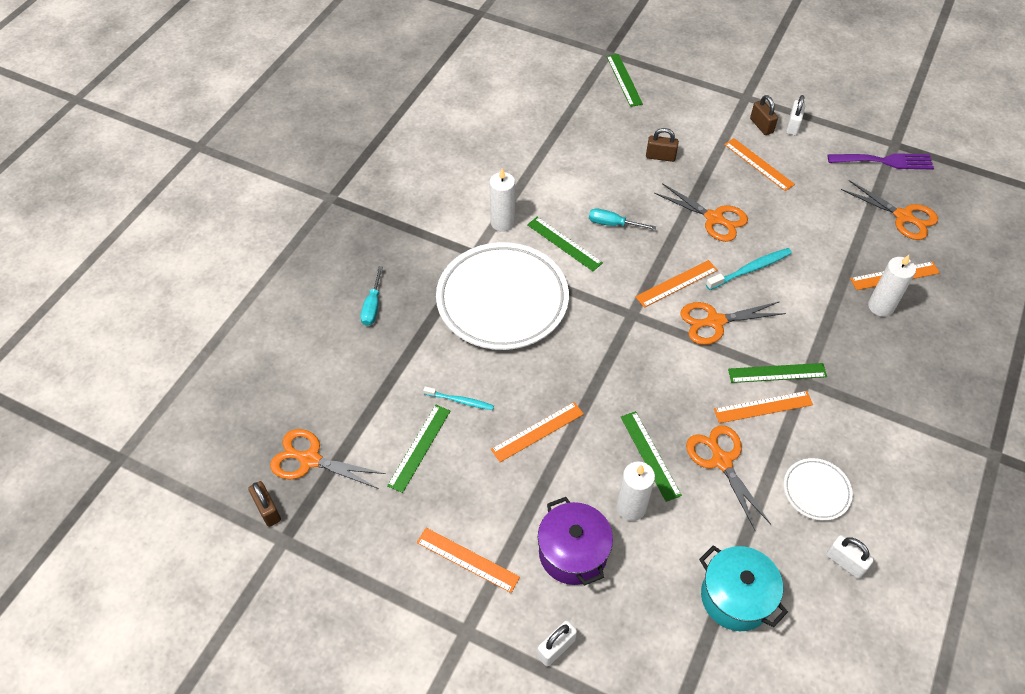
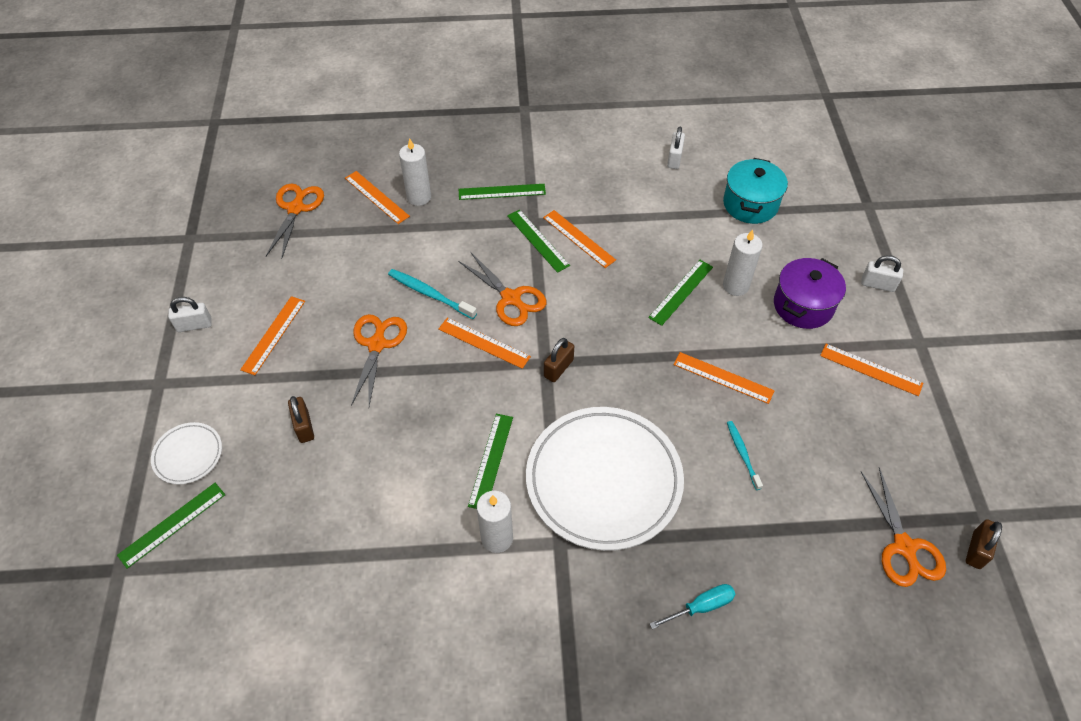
camera: 120 degrees left, 0 degrees up
(419, 447) = (813, 460): green ruler -> green ruler (502, 192)
(467, 559) = (871, 369): orange ruler -> orange ruler turned 60 degrees counterclockwise
(613, 224) = (435, 428): turquoise screwdriver -> none
(721, 461) = (649, 247): orange scissors -> none
(761, 126) = (206, 352): brown padlock -> brown padlock (558, 368)
(816, 491) = (630, 187): white plate -> white plate (188, 455)
(885, 161) = (220, 239): purple fork -> none

